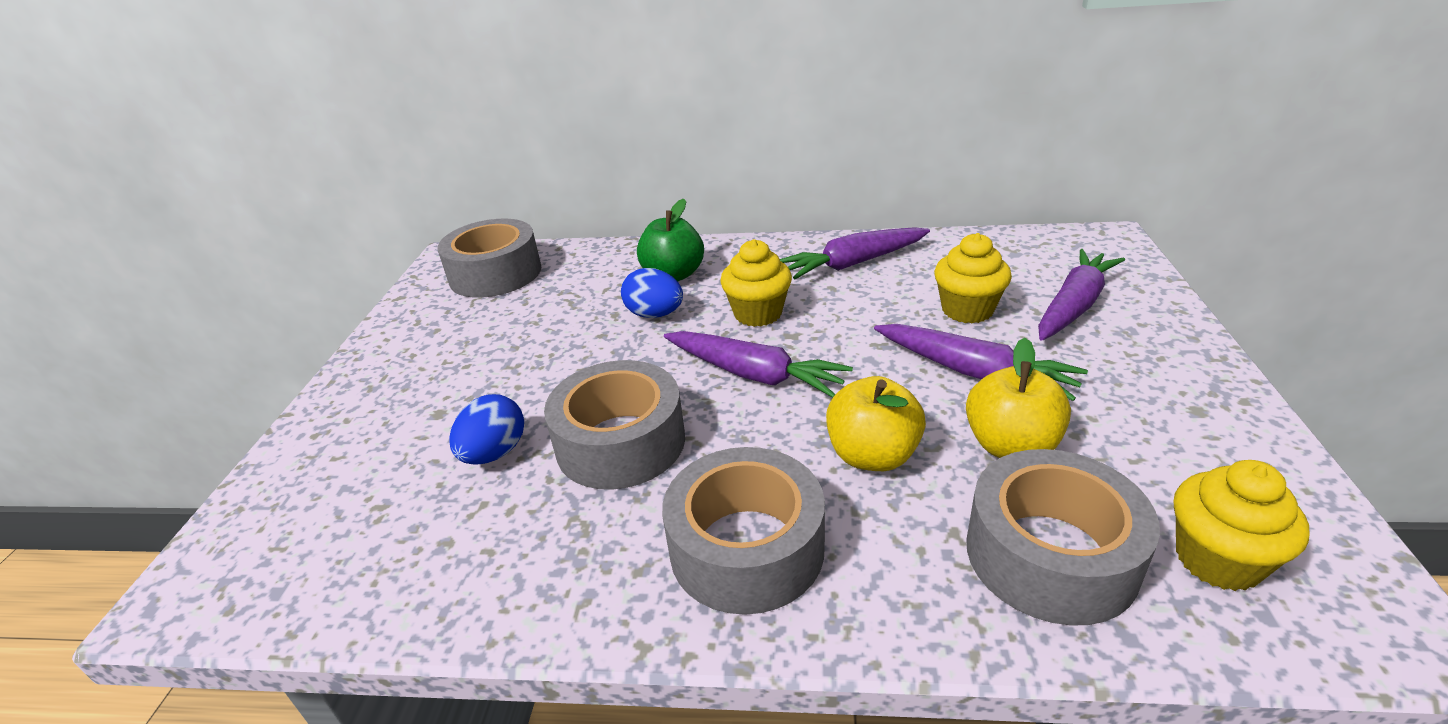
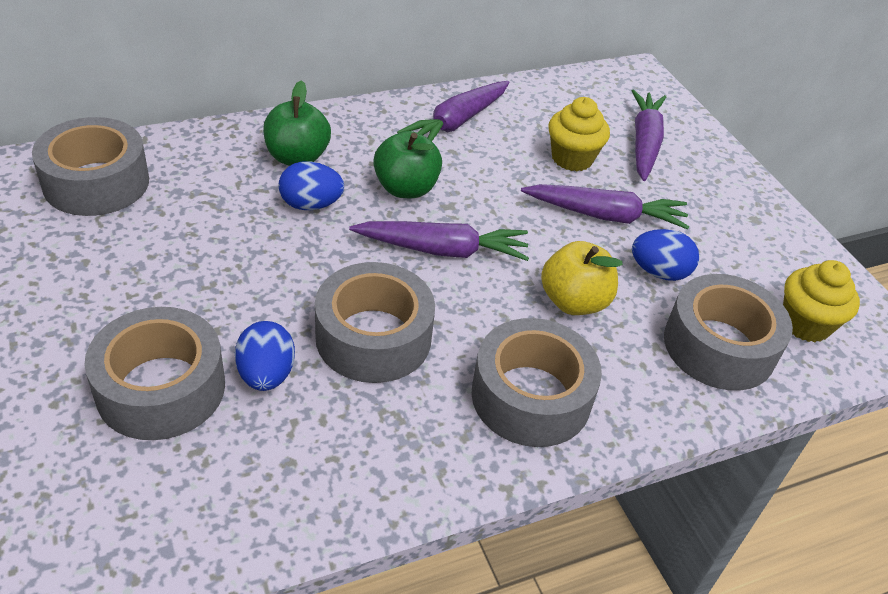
camera: 35 degrees left, 10 degrees up
(400, 443) = (161, 388): none -> grey tape
(757, 313) = (406, 188): yellow cupcake -> green apple
(1010, 445) = (659, 272): yellow apple -> blue egg

